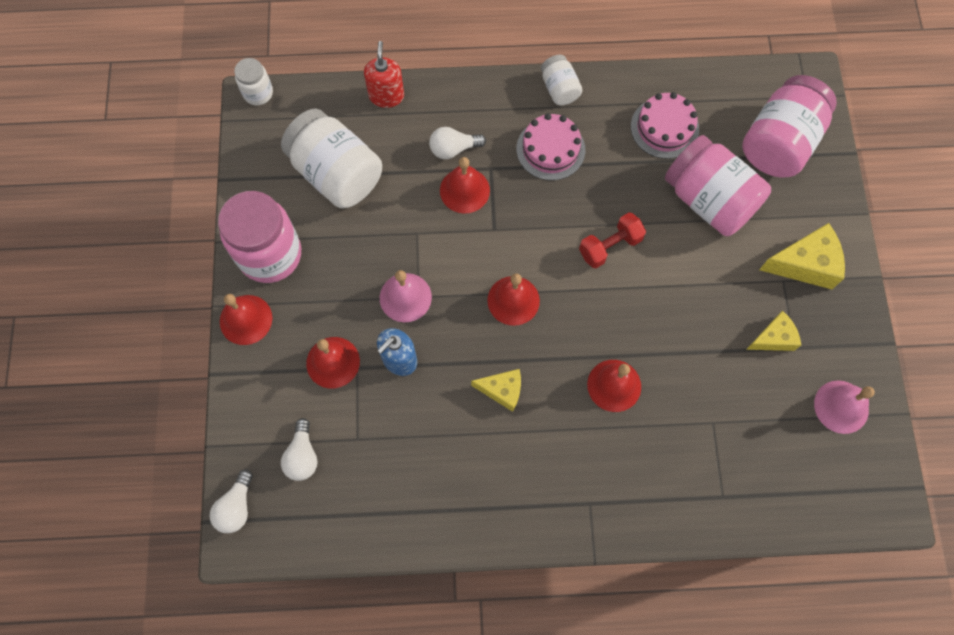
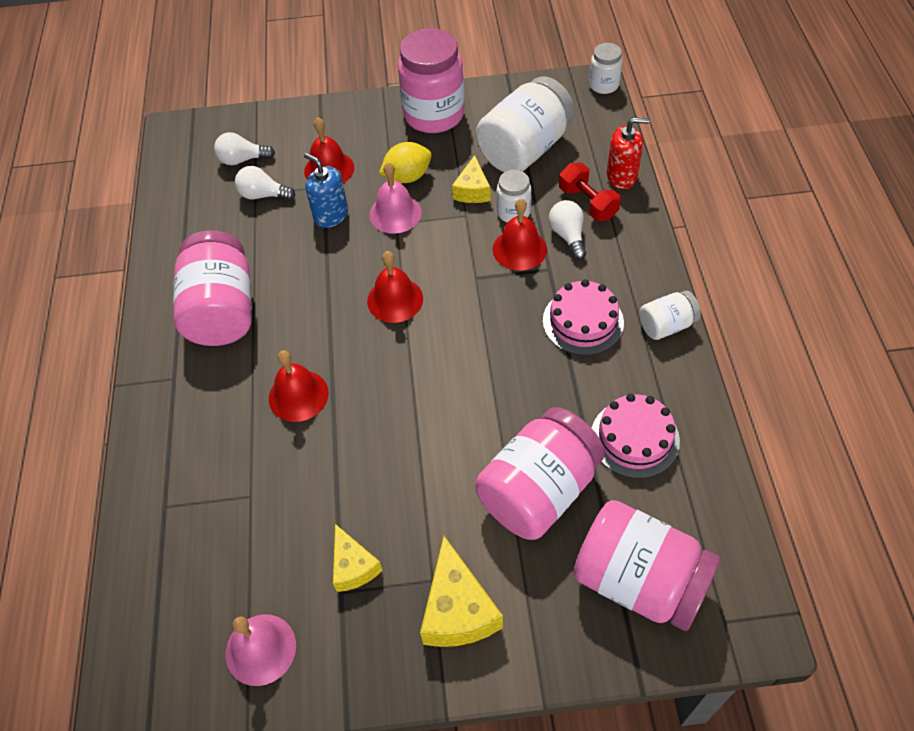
camera: 90 degrees right, 15 degrees down
(236, 507) = (203, 125): white light bulb -> white light bulb (263, 195)
(246, 319) = (370, 108): red bell -> none
(357, 284) = (407, 177): none -> yellow lemon
(419, 191) = (513, 212): none -> white jar
(502, 390) = (296, 297): yellow cheese -> yellow cheese (472, 190)
(512, 462) = (222, 310): none -> pink jar
(610, 246) = (465, 385): red dumbbell -> red dumbbell (588, 203)

